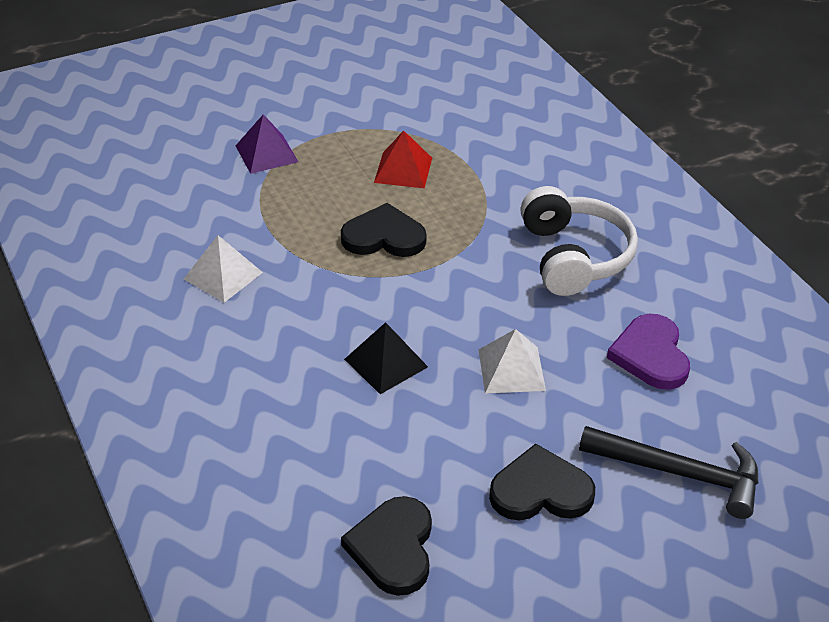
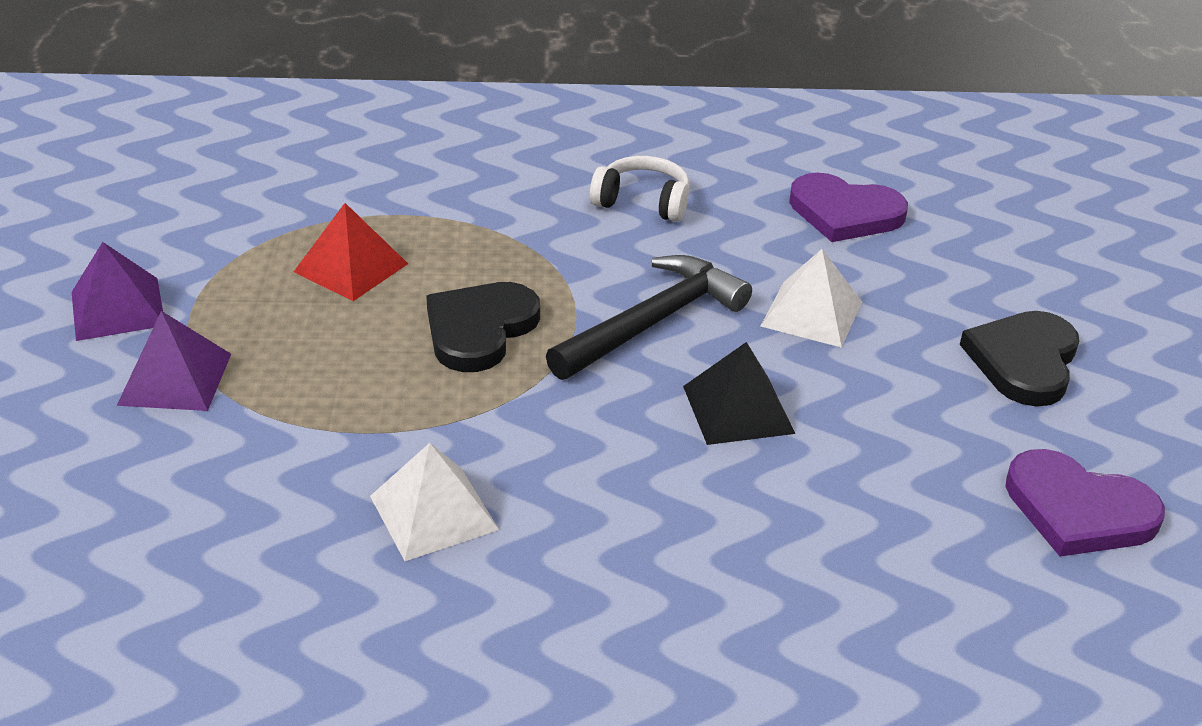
camera: 65 degrees left, 5 degrees down
(307, 112) = (118, 308): none -> purple pyramid
(393, 548) = (1078, 510): black heart -> purple heart
(573, 257) = (642, 202): white headphones -> white headphones, size x0.59
(680, 473) = (1035, 260): black hammer -> black hammer (653, 322)

